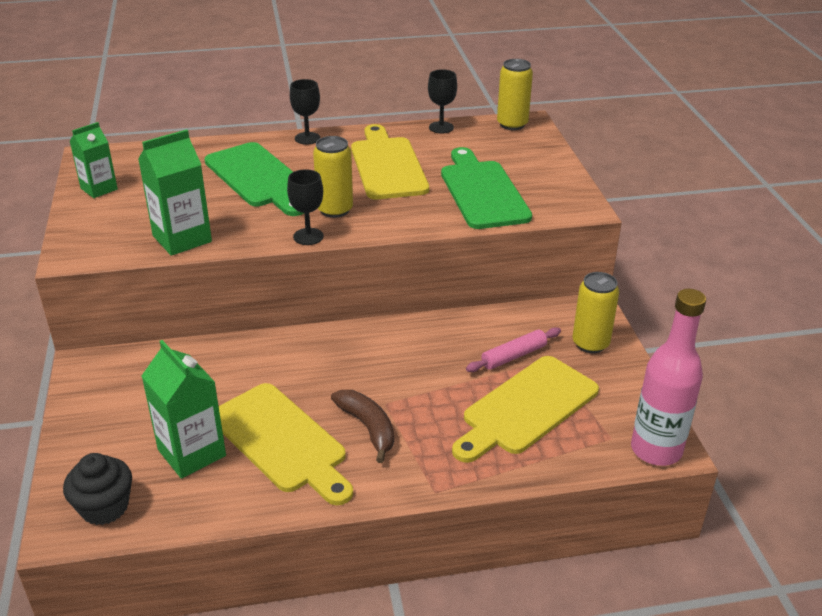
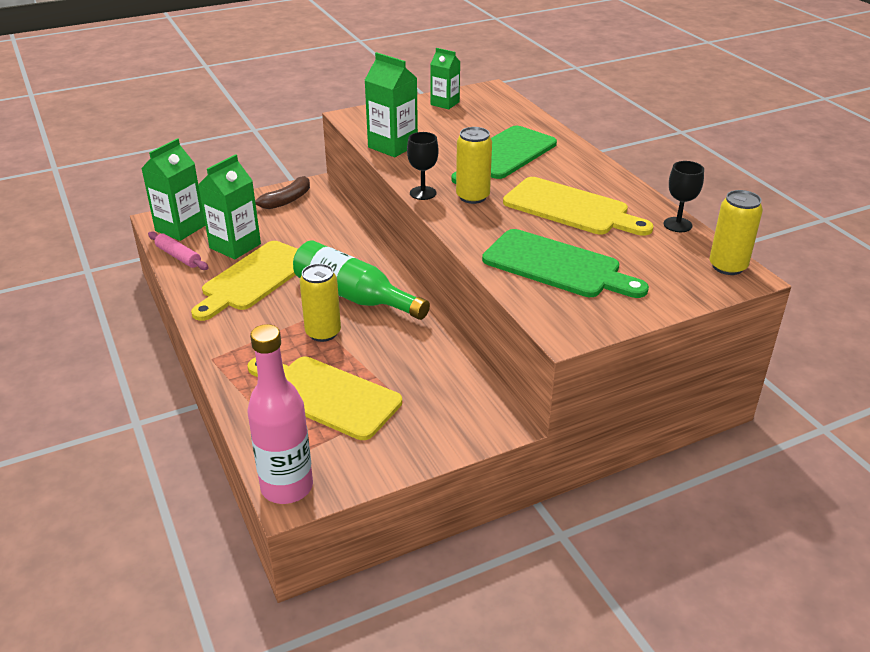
camera: 75 degrees right, 0 degrees up
(104, 507) = (180, 228): black cupcake -> green carton
(307, 138) = (591, 162): black goblet -> none
(359, 366) = (354, 296): none -> green bottle
(368, 427) = (278, 314): brown banana -> brown banana (286, 200)
(387, 166) = (571, 208): yellow cutting board -> yellow cutting board turned 60 degrees clockwise
(482, 192) = (557, 266): green cutting board -> green cutting board turned 60 degrees clockwise
(514, 356) = (399, 379): pink rolling pin -> pink rolling pin (178, 256)
(590, 343) = (441, 428): yellow can -> yellow can (323, 333)

